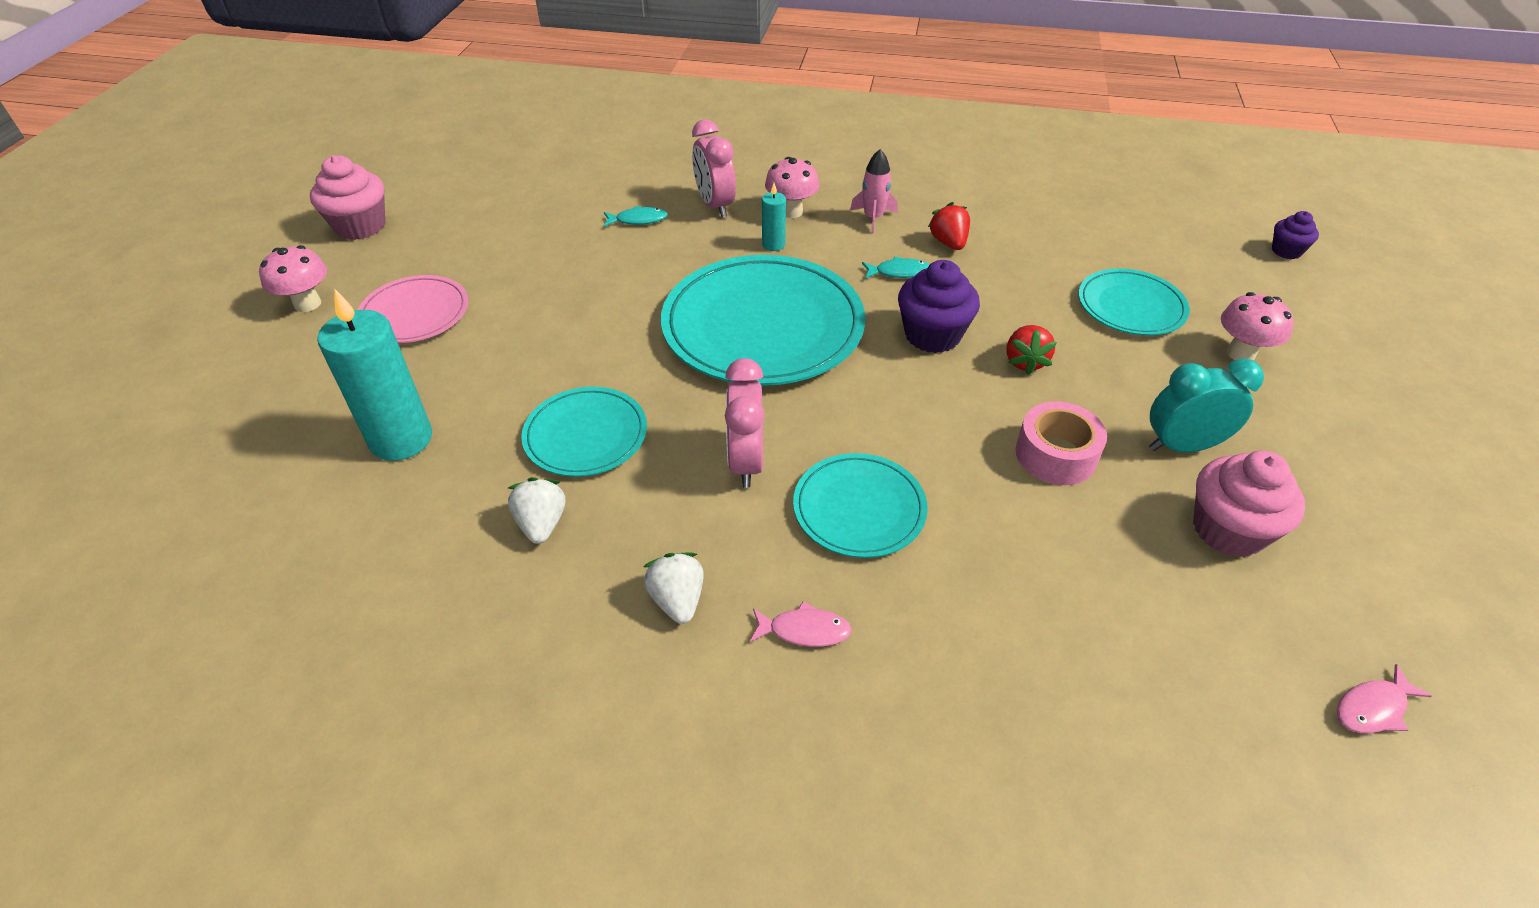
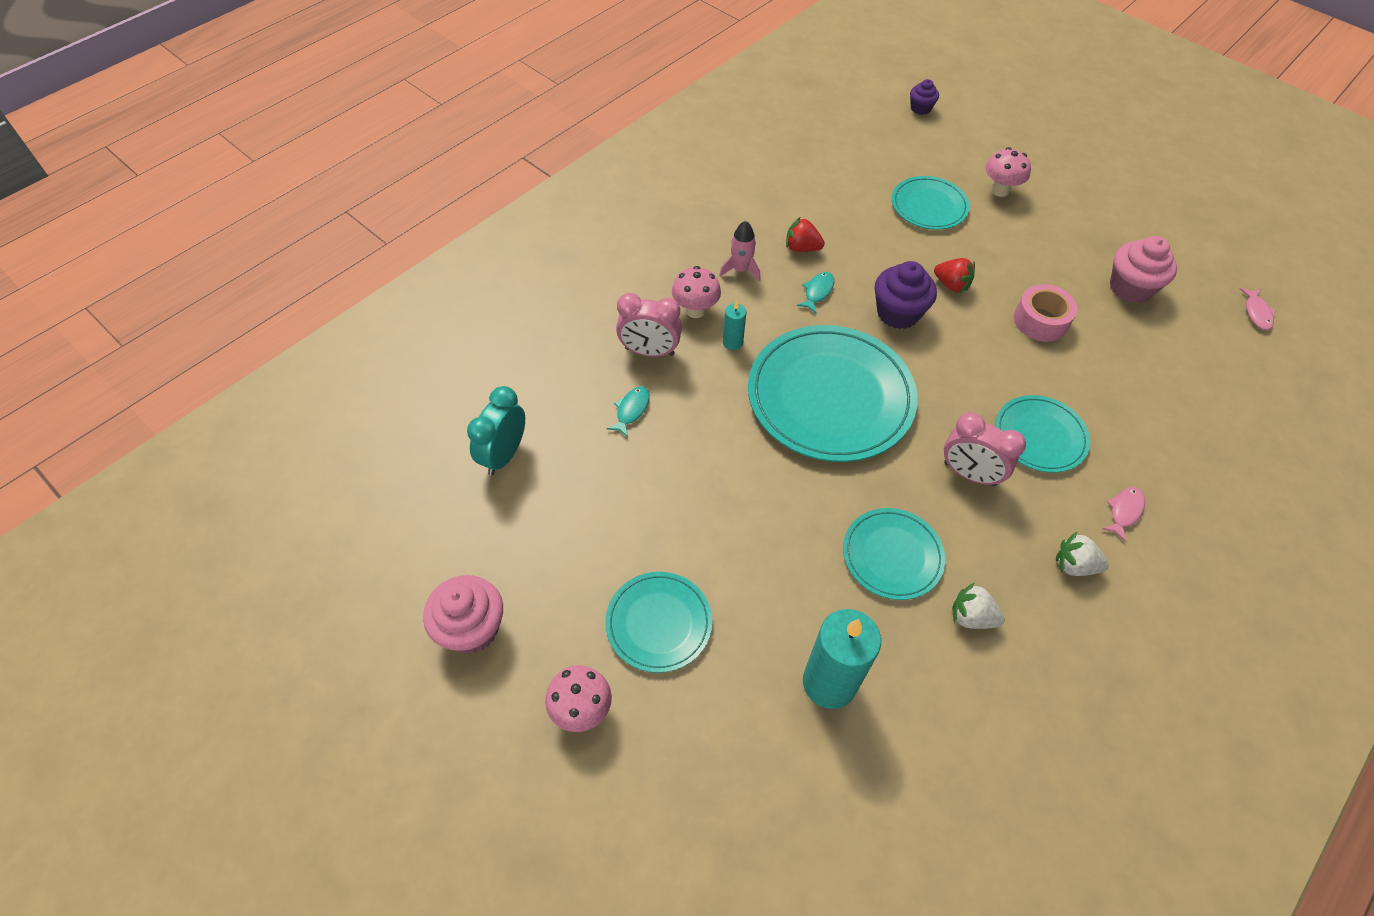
camera: 60 degrees left, 10 degrees up
(415, 313) = (658, 623): pink plate -> turquoise plate
(1182, 446) = (1061, 264): turquoise clock -> turquoise clock (504, 455)

